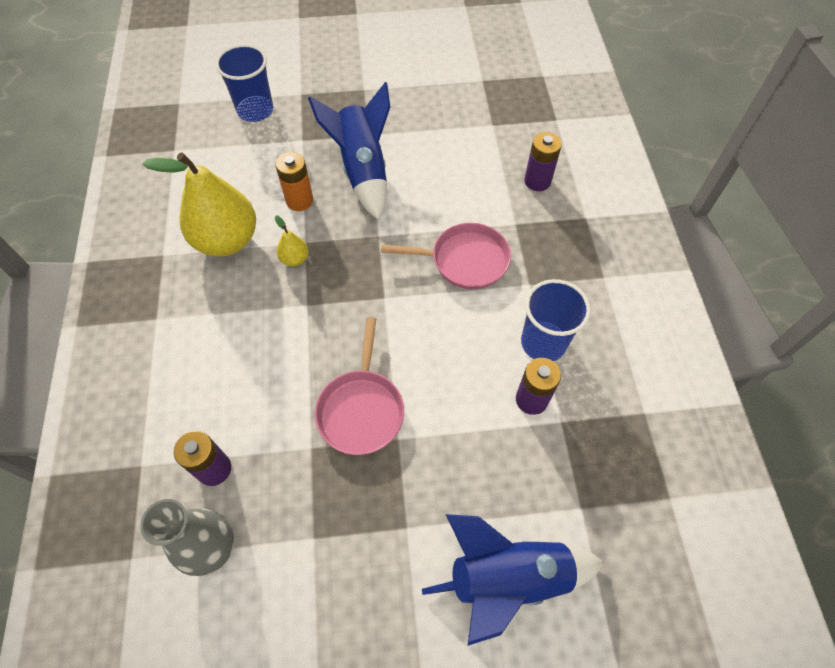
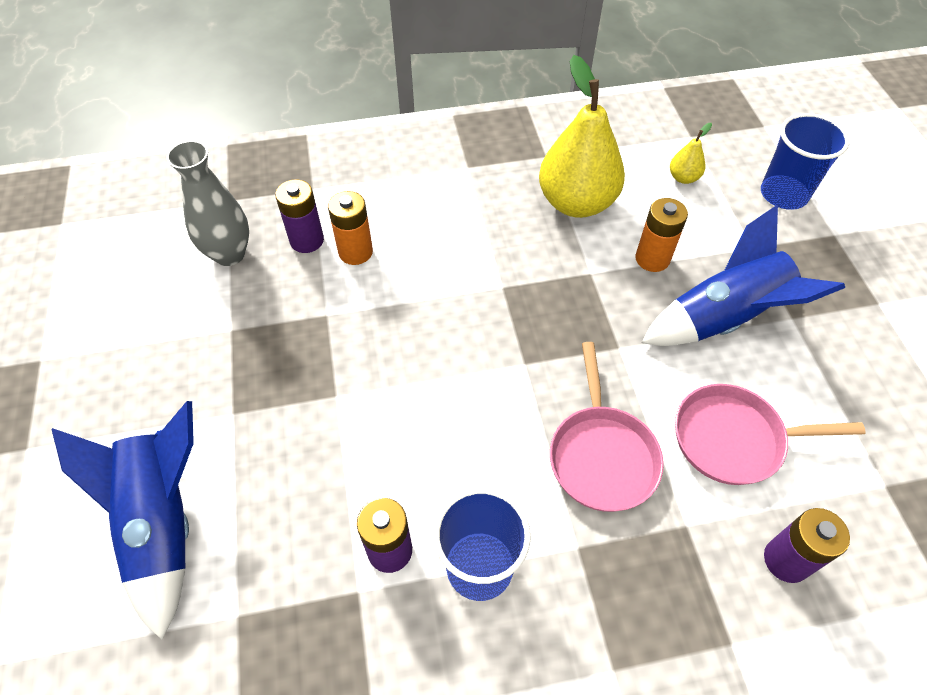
camera: 85 degrees right, 5 degrees down
(240, 422) = (355, 252): none -> orange battery
(294, 259) = (564, 266): yellow pear -> yellow pear (683, 178)
(361, 409) = (372, 356): pink pan -> pink pan (735, 439)

